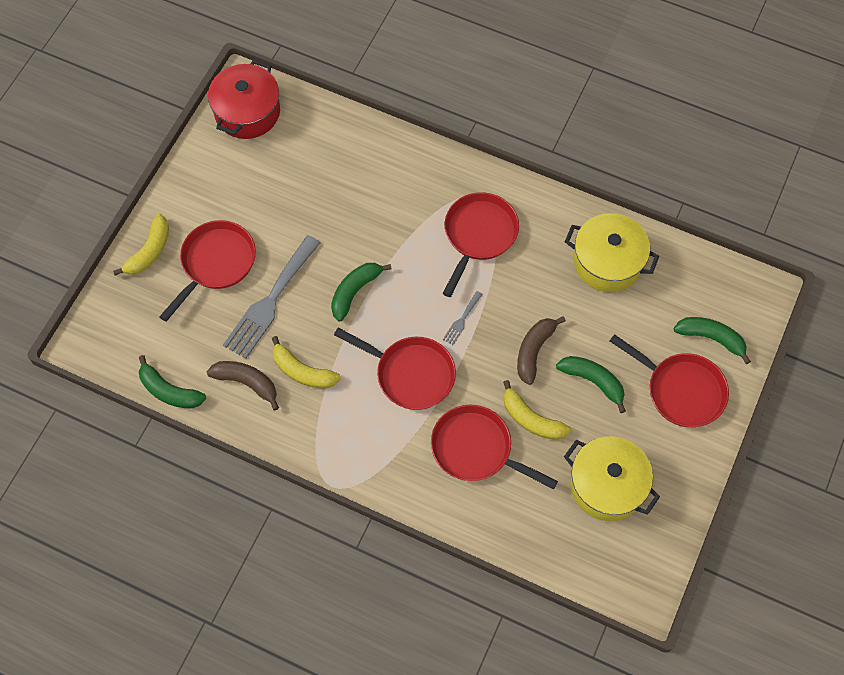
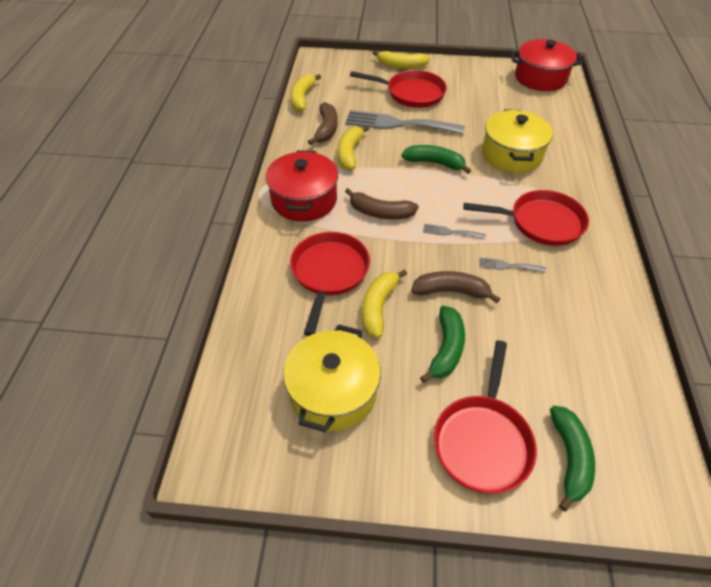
camera: 70 degrees right, 15 degrees down
(169, 391) = (302, 98): green banana -> yellow banana
(363, 442) = (304, 200): none -> red pot
(410, 374) = (380, 212): red pan -> brown banana
(521, 290) = (508, 266): none -> grey fork
(607, 262) = (589, 327): yellow pot -> yellow pot (511, 155)

